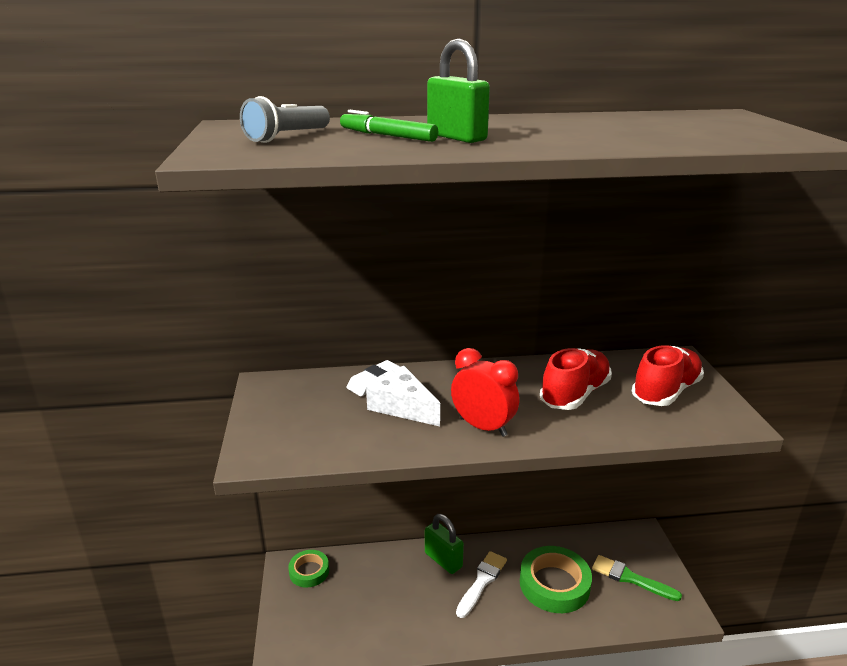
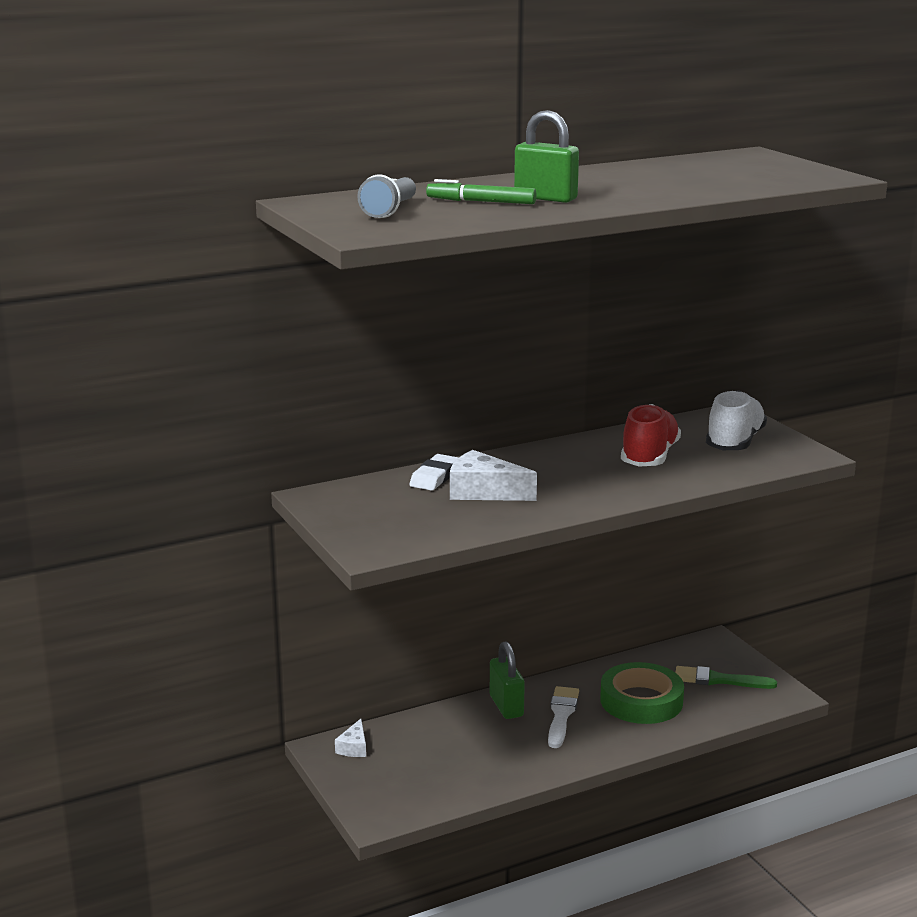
camera: 20 degrees left, 5 degrees down
(309, 571) = (354, 747): green tape -> white cheese
(443, 560) = (506, 706): green padlock -> green padlock turned 45 degrees clockwise
(483, 427) = (579, 494): red clock -> none
(665, 392) = (734, 442): red shoe -> white shoe

